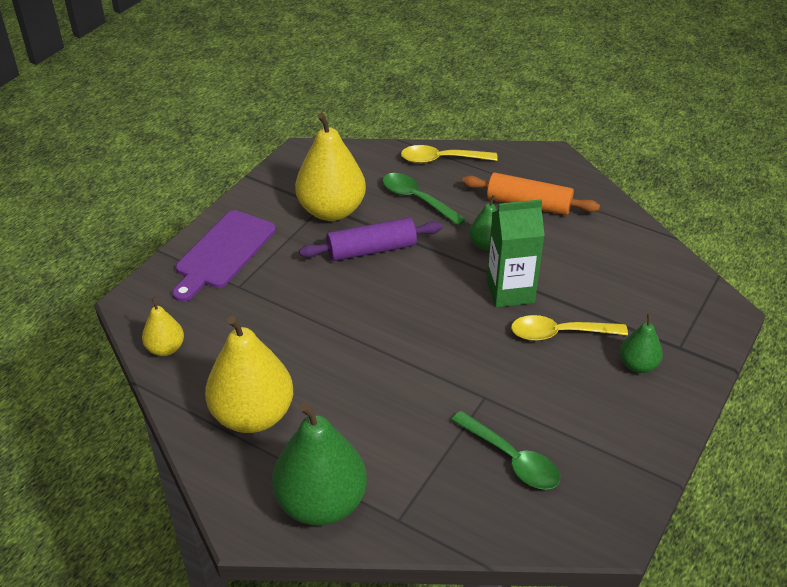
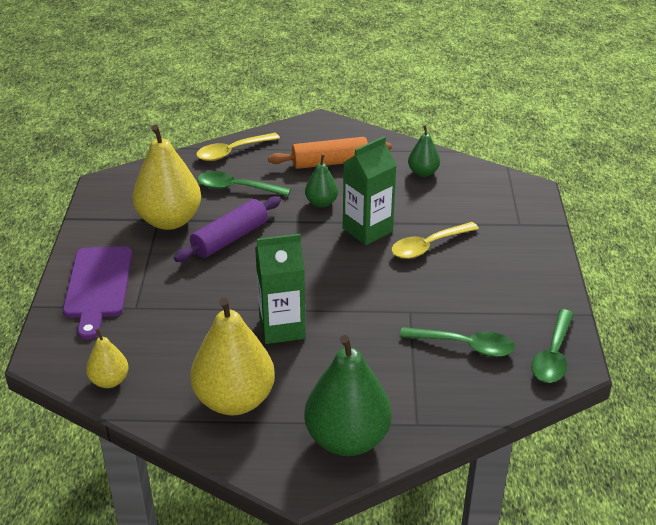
camera: 30 degrees left, 5 degrees down
(349, 361) = (282, 328): none -> green carton
(598, 512) = (553, 355): none -> green spoon
(638, 365) = (501, 247): green pear -> green pear (423, 172)

